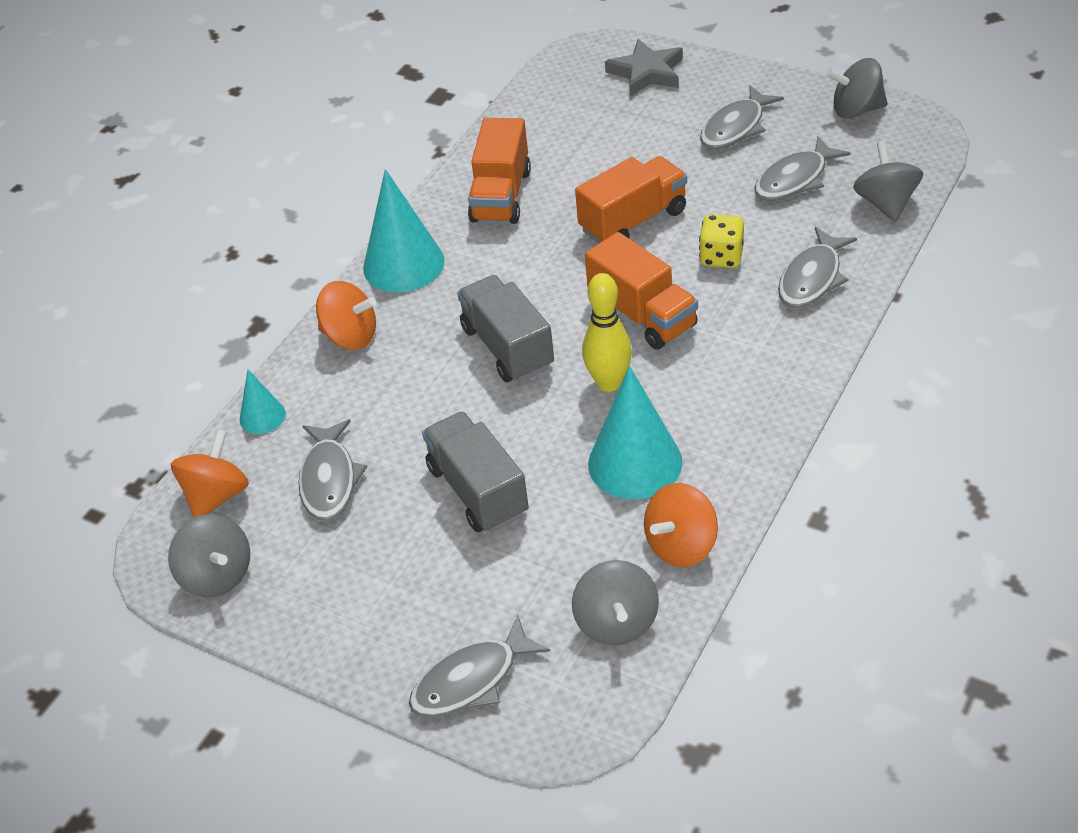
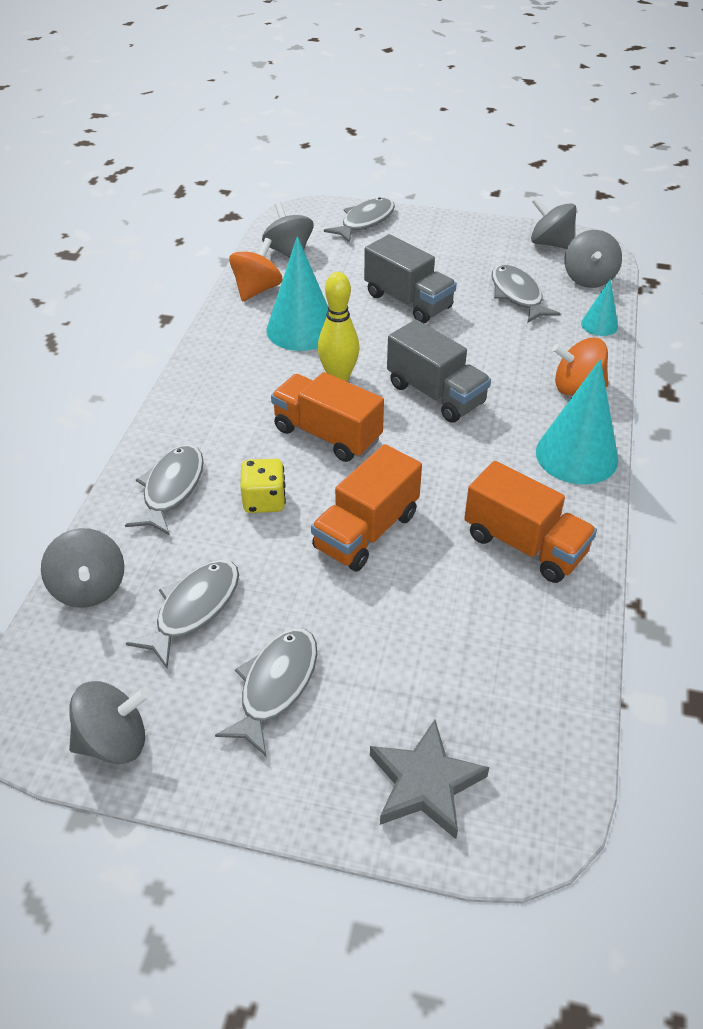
camera: 160 degrees right, 0 degrees up
(216, 496) = (588, 278): orange spinning top -> grey spinning top
(501, 196) = (524, 544): orange truck -> orange truck turned 135 degrees clockwise

